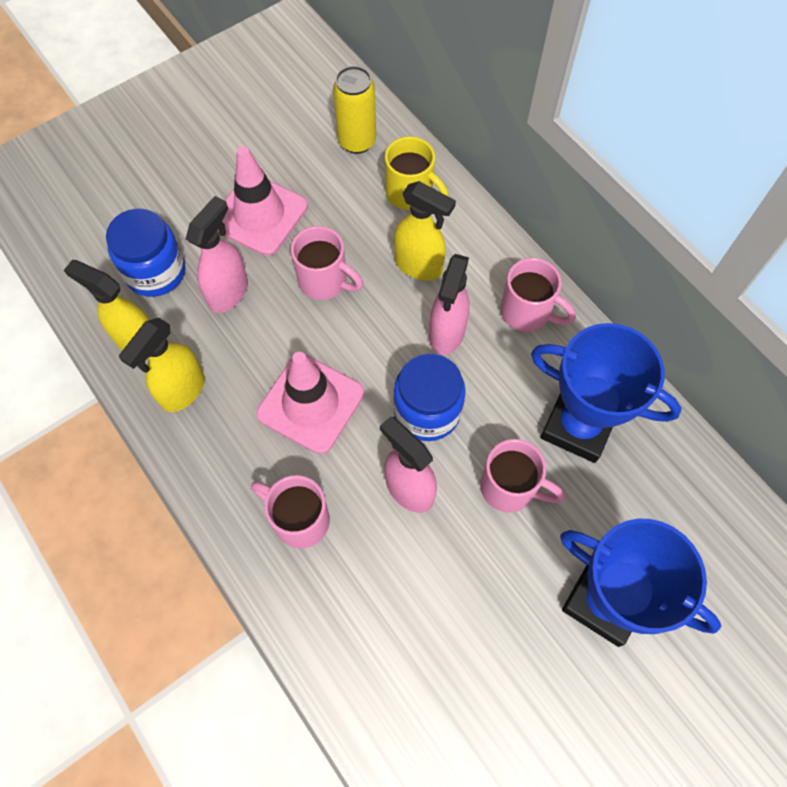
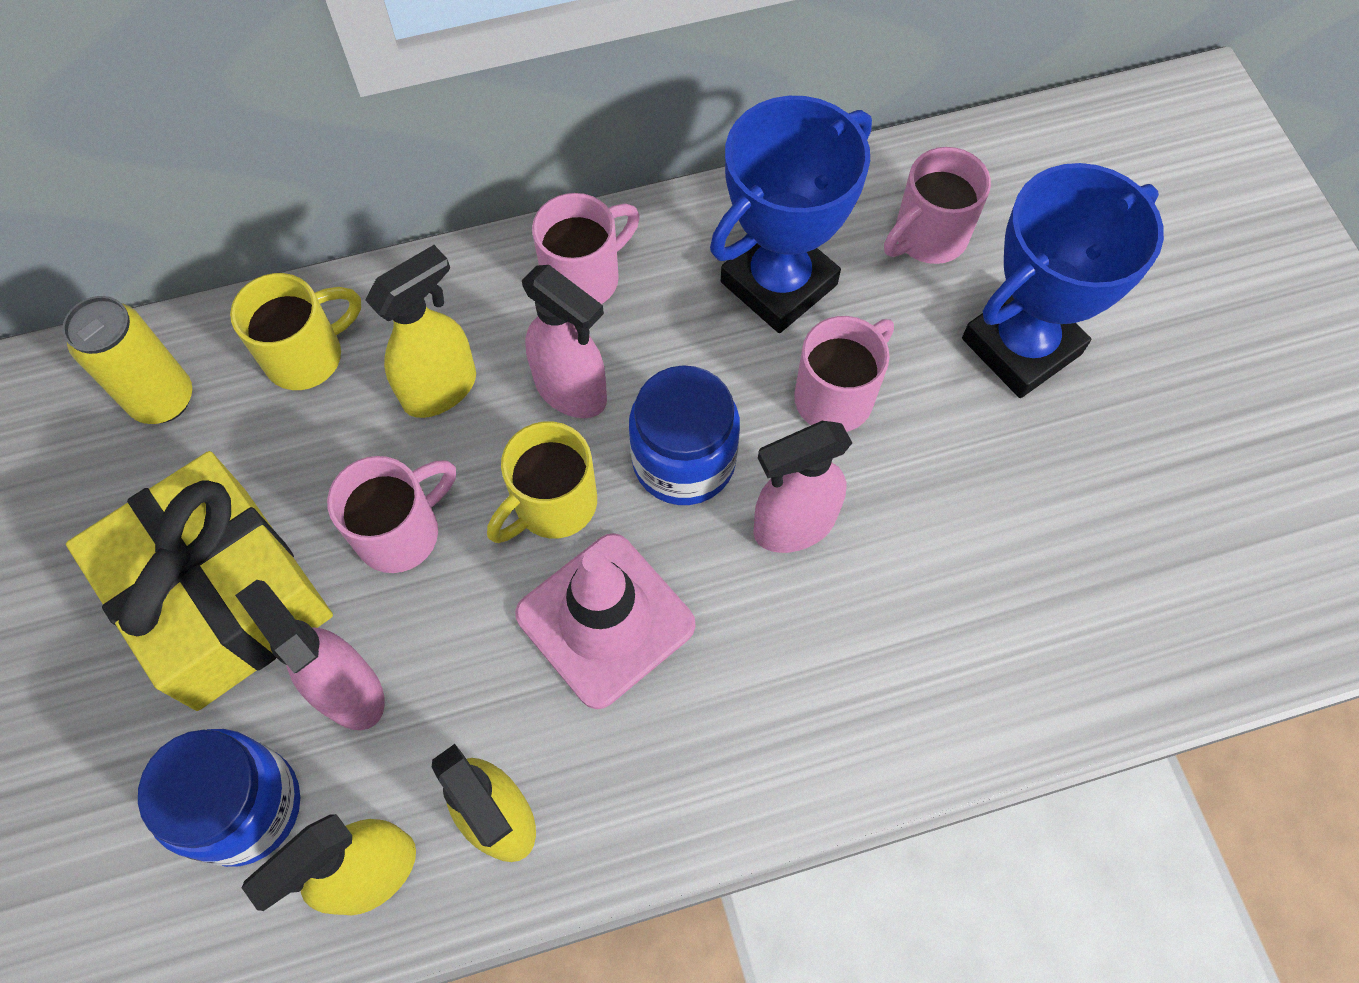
camera: 70 degrees left, 0 degrees up
(259, 215) = (222, 596): pink traffic cone -> yellow gift
(299, 520) = (788, 694): pink mug -> pink mug (928, 237)
(370, 350) = (553, 505): none -> yellow mug

